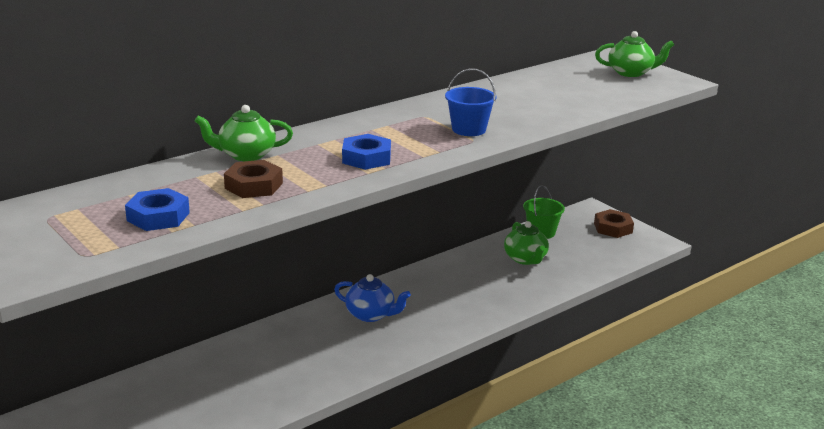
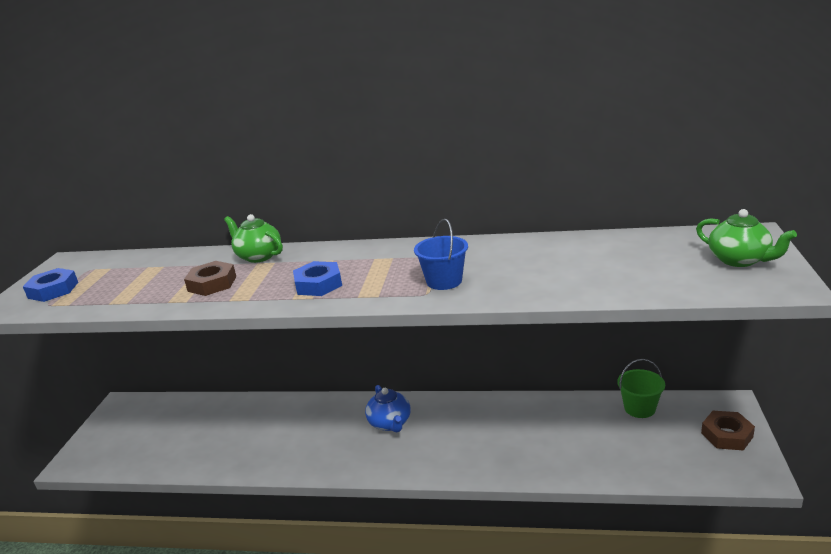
camera: 50 degrees right, 0 degrees up
(158, 217) = (126, 289): blue nut -> blue nut (53, 290)
(526, 259) = (585, 430): green teapot -> none

